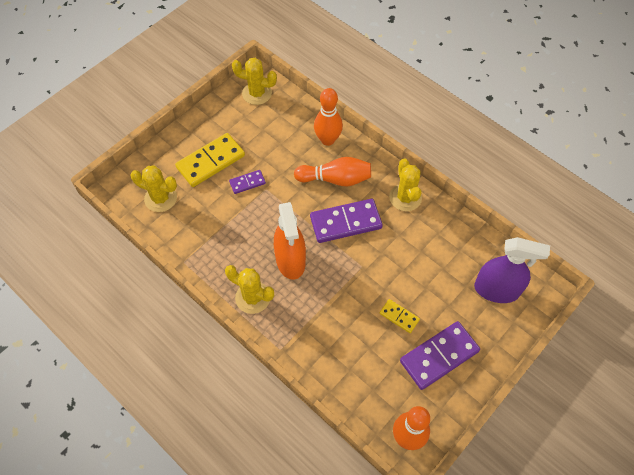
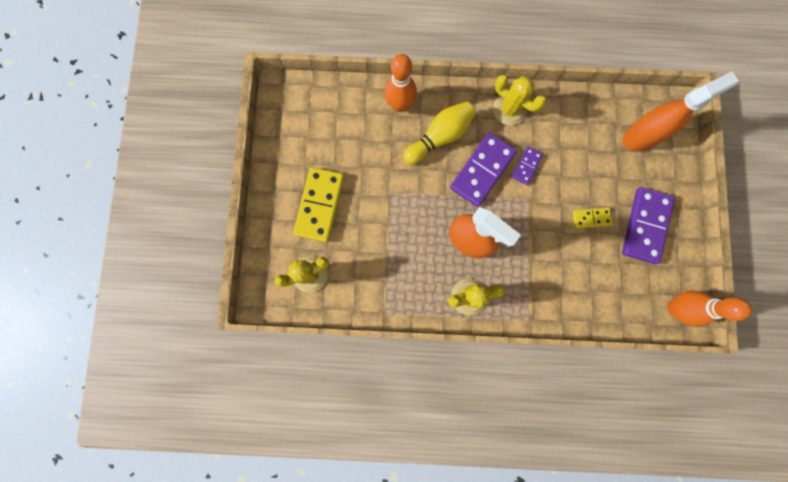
camera: 40 degrees left, 20 degrees up
(247, 183) = (370, 199): purple domino -> purple domino (526, 166)
(257, 93) = (296, 106): yellow cactus -> none
(335, 179) = (439, 137): orange bowling pin -> yellow bowling pin
(496, 290) = (641, 136): purple spray bottle -> orange spray bottle

